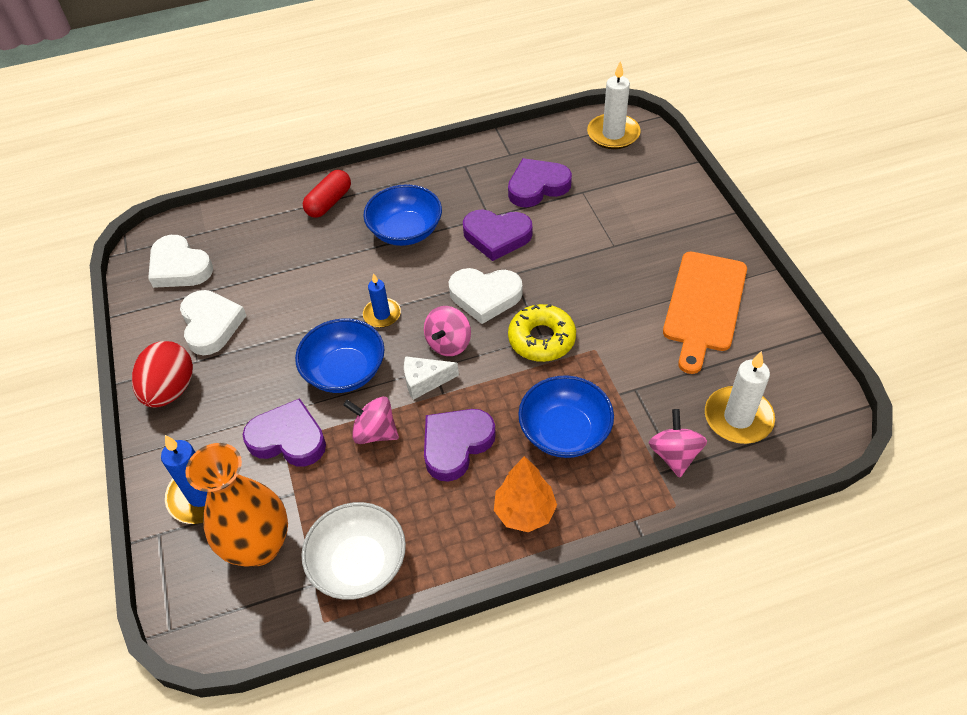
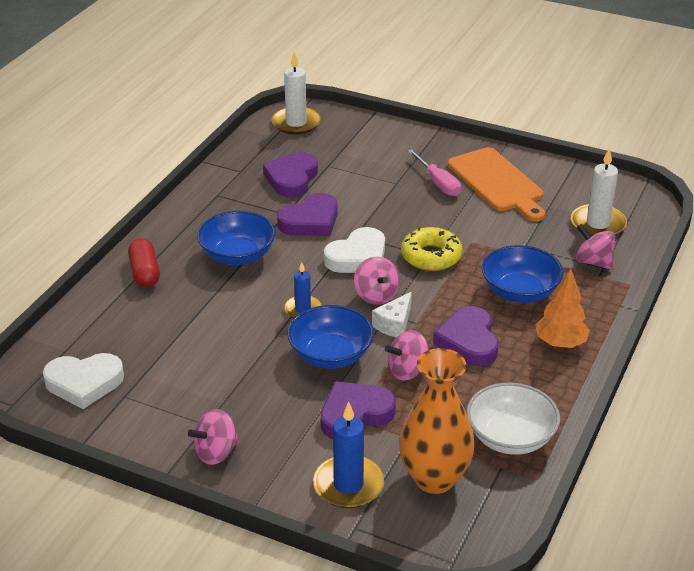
camera: 50 degrees left, 15 degrees down
(170, 390) = (216, 452): red egg -> pink spinning top
(211, 325) = (179, 397): white heart -> none
(649, 270) = (438, 183): none -> pink screwdriver

